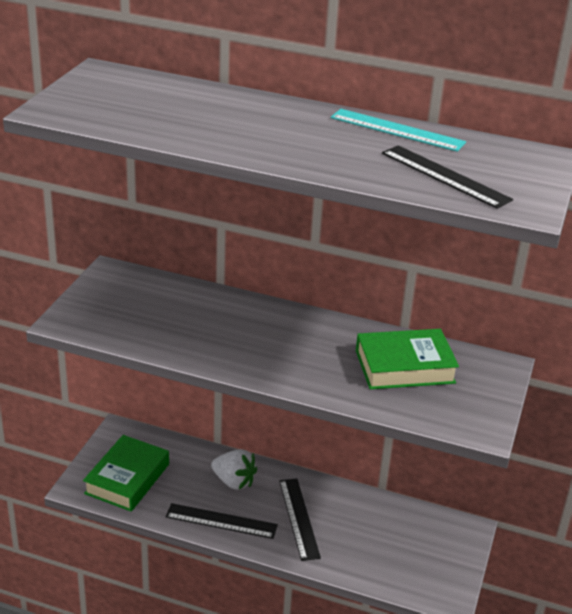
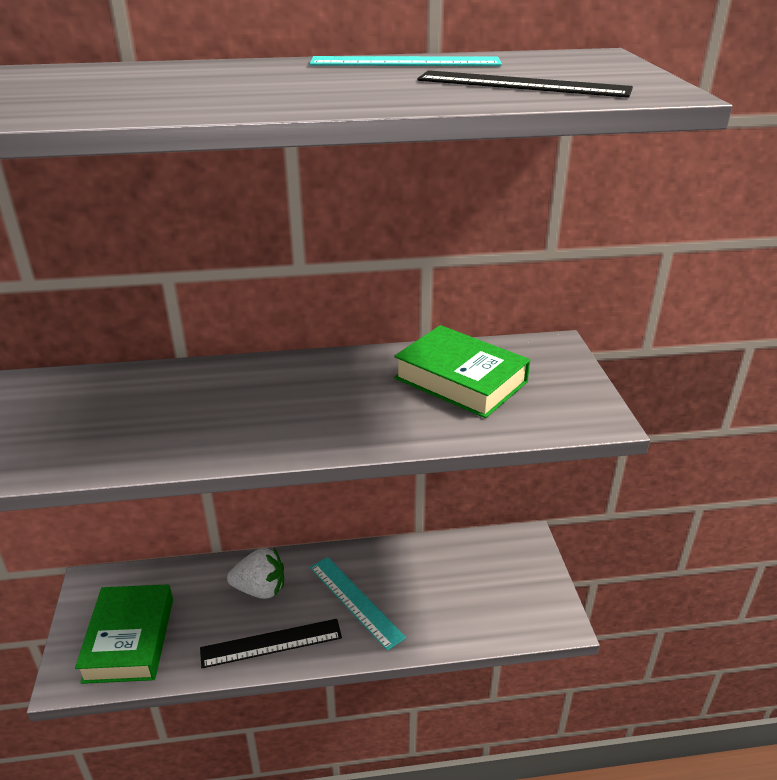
camera: 25 degrees left, 0 degrees up
(299, 518) = (355, 601): black ruler -> turquoise ruler
(404, 366) = (460, 380): green book -> green book turned 75 degrees clockwise

